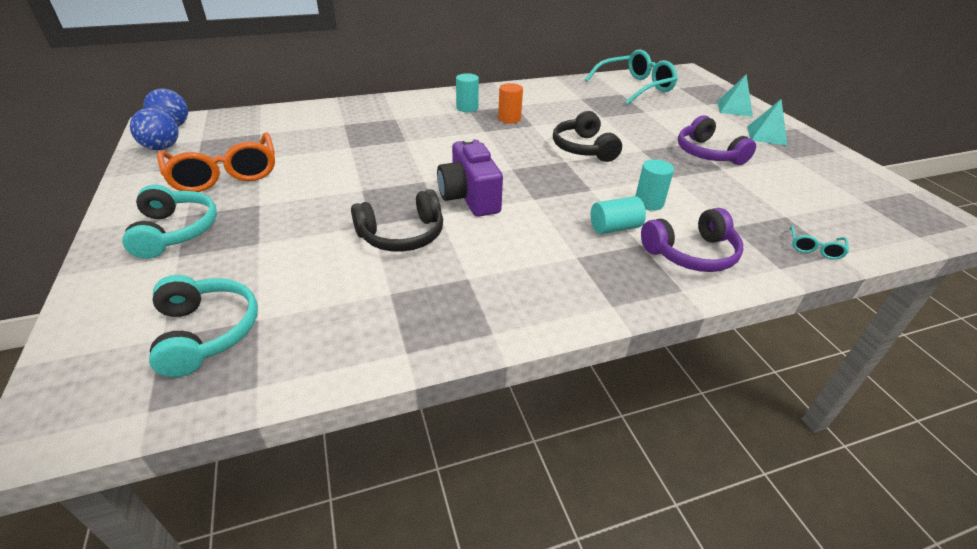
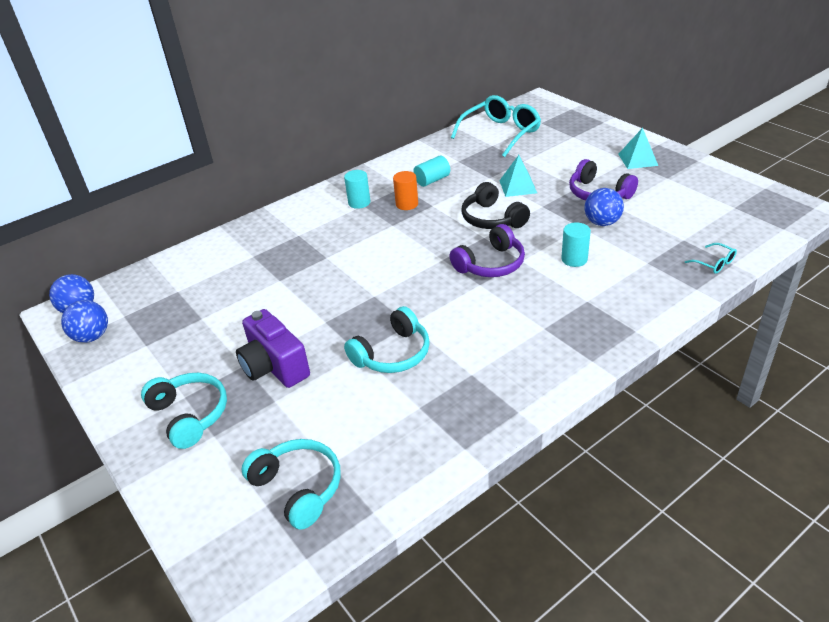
camera: 15 degrees left, 0 degrees up
(224, 174) = (183, 345): orange glasses -> none
(402, 235) = (393, 354): black headphones -> turquoise headphones
(469, 197) = (425, 300): purple camera -> purple camera (274, 366)
(614, 228) = (559, 292): turquoise cylinder -> turquoise cylinder (432, 180)
(691, 254) = (628, 297): purple headphones -> purple headphones (491, 264)
(698, 178) = (602, 222): none -> blue ball
(734, 108) = (599, 135): turquoise pyramid -> turquoise pyramid (518, 186)
(814, 248) = (714, 263): turquoise glasses -> turquoise glasses turned 45 degrees counterclockwise

